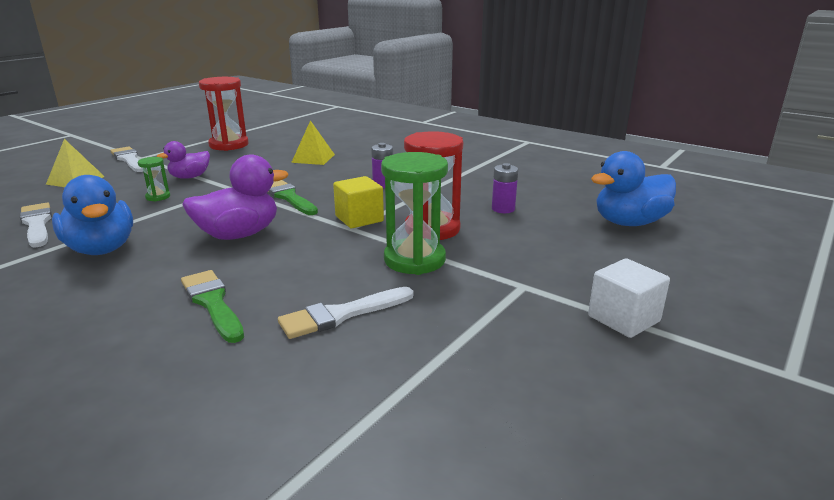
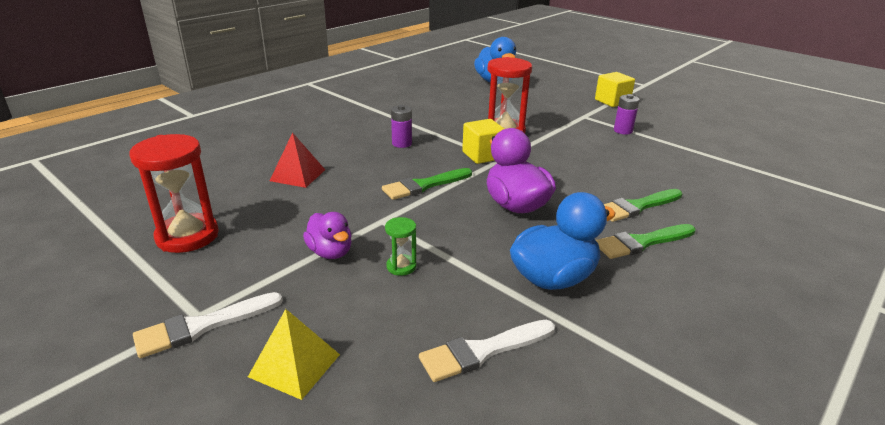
camera: 85 degrees left, 5 degrees up
(131, 297) = (641, 242): none -> green brush
(313, 158) = (297, 175): yellow pyramid -> red pyramid
(341, 315) = (635, 164): white brush -> none
(414, 260) = (555, 140): green hourglass -> none
(503, 209) = (468, 108): purple battery -> purple battery (623, 131)
(623, 319) = (612, 101): white cube -> yellow cube

